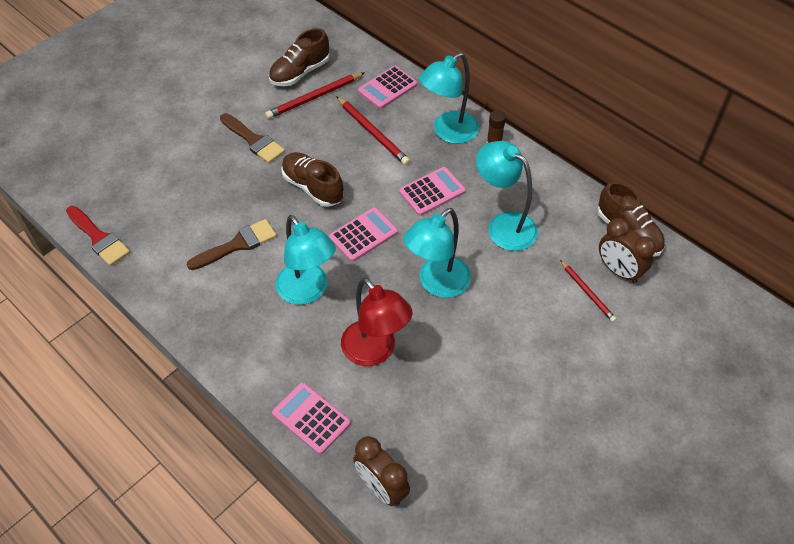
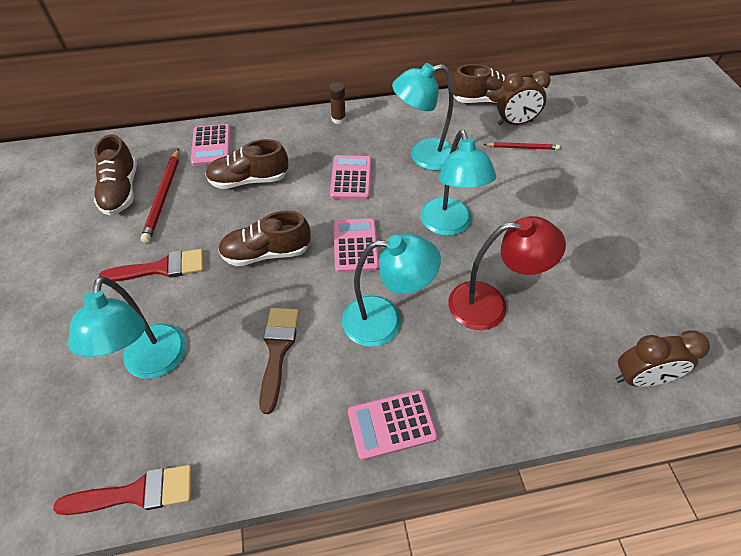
camera: 55 degrees left, 0 degrees up
(254, 140) = (161, 268): brown brush -> red brush
(311, 418) = (534, 396): pink calculator -> pink calculator (391, 424)
(373, 132) = (249, 180): red pencil -> brown shoe
(448, 132) = (300, 136): turquoise lamp -> turquoise lamp (153, 364)

